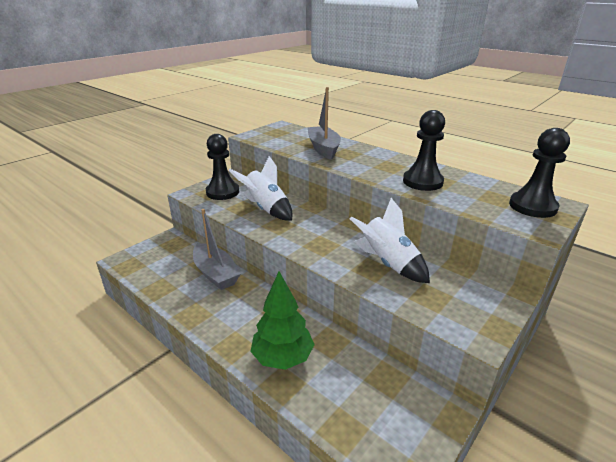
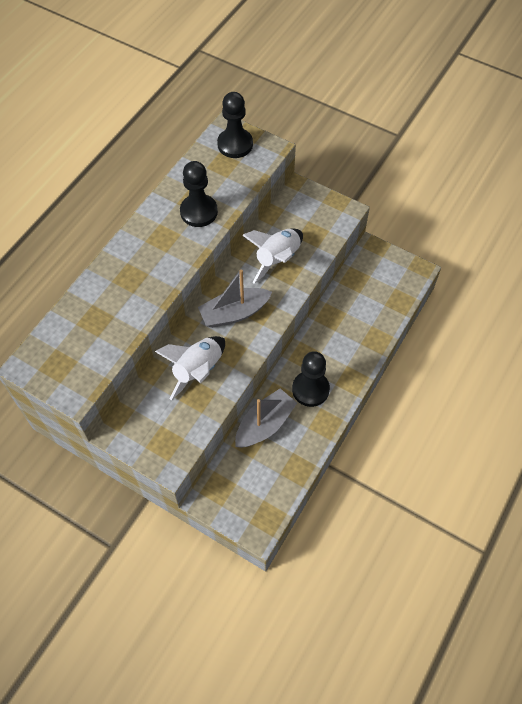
camera: 100 degrees left, 30 degrees up
(222, 192) = (162, 428): black pawn -> black pawn (310, 389)
(282, 358) = (354, 344): green tree -> none
(323, 149) = (118, 301): grey boat -> grey boat (234, 313)

